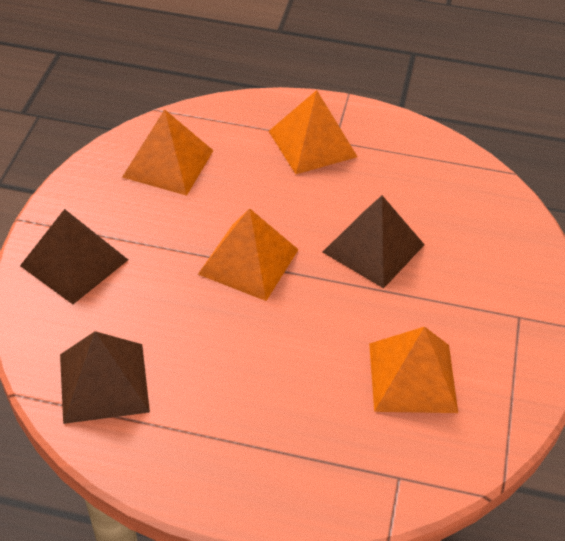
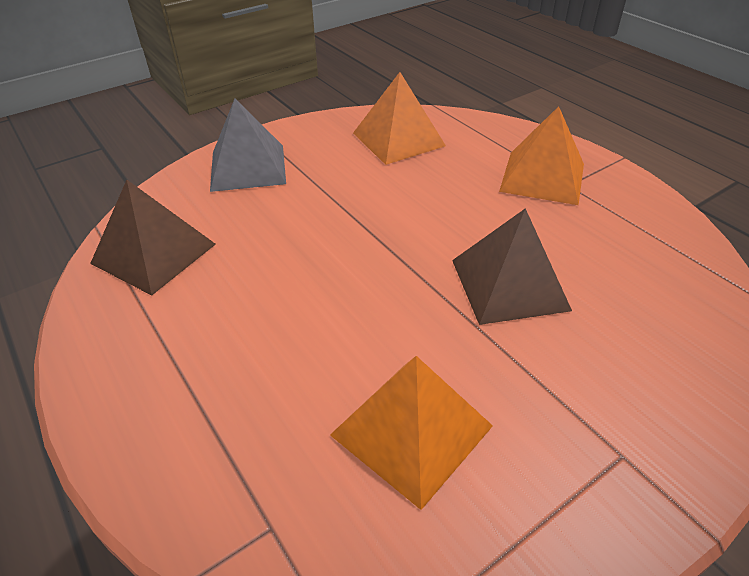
camera: 45 degrees right, 5 degrees down
(74, 262) = (248, 167): brown pyramid -> grey pyramid
(248, 261) = (375, 232): orange pyramid -> none

